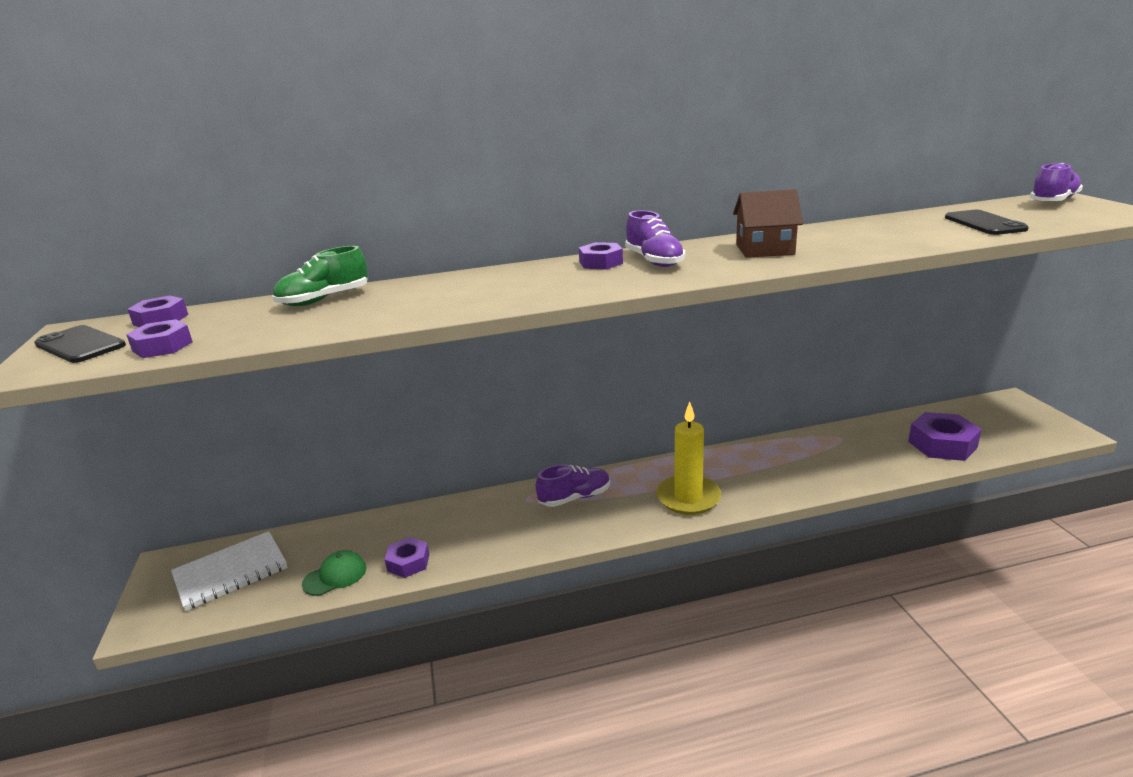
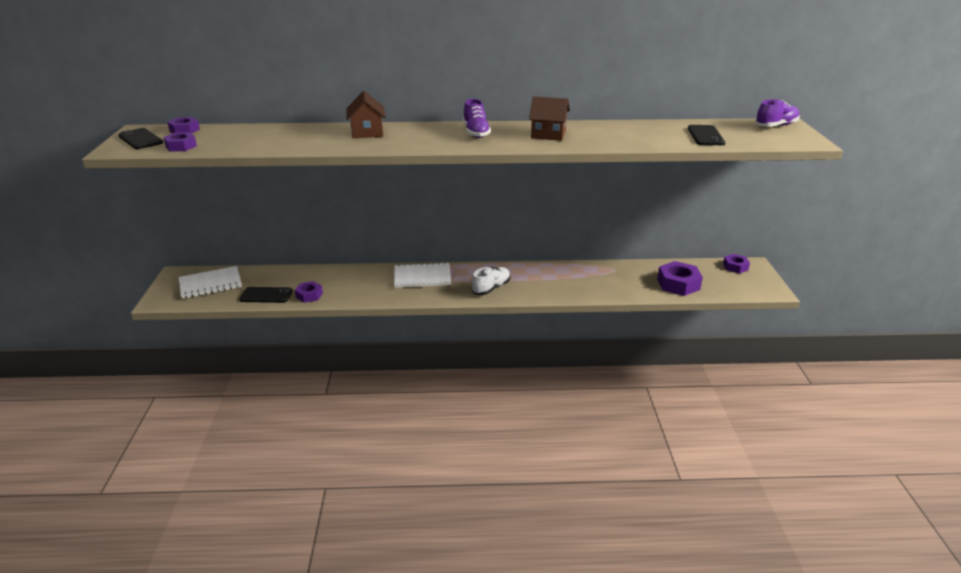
camera: 10 degrees right, 5 degrees up
(324, 299) = (275, 130): green shoe -> none
(335, 576) = (266, 295): green cap -> black phone
(482, 282) = (367, 132): none -> brown house
(575, 498) = (422, 277): purple shoe -> white notebook
(600, 263) = (444, 129): purple nut -> purple nut (735, 267)
(688, 498) = (491, 288): yellow candle -> white shoe

